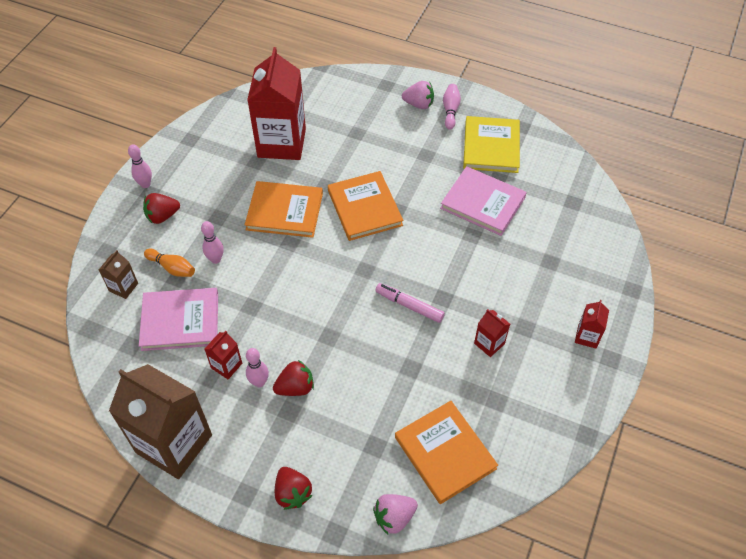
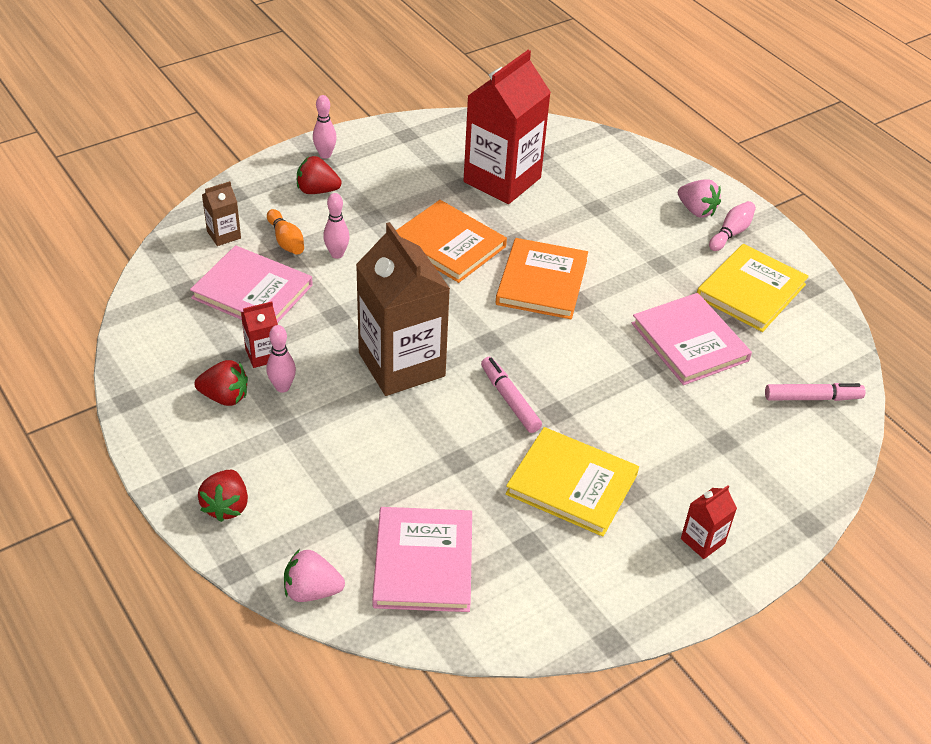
camera: 30 degrees right, 10 degrees down
(174, 443) = (150, 396): brown carton -> brown carton (401, 364)
(295, 387) = (315, 411): red strawberry -> red strawberry (225, 397)
(445, 453) = (423, 562): orange book -> pink book
(489, 343) = (572, 484): red carton -> yellow book
(576, 203) = (812, 398): none -> pink marker

